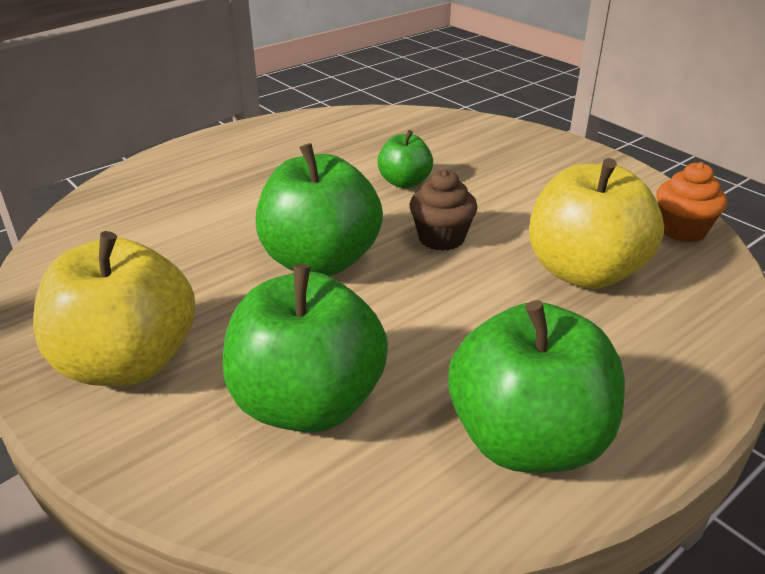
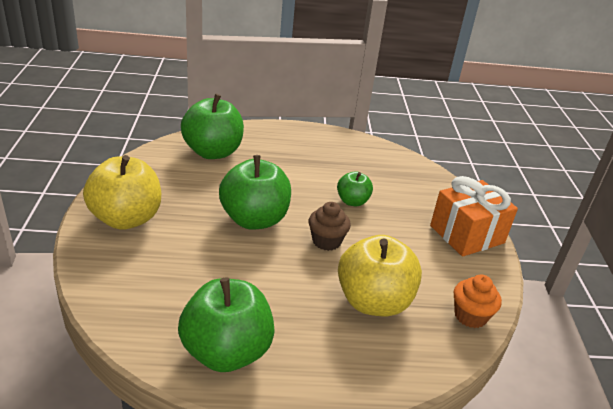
camera: 35 degrees right, 0 degrees up
(308, 403) = (166, 277): green apple -> green apple (213, 152)
(560, 157) = (467, 234): none -> orange gift

